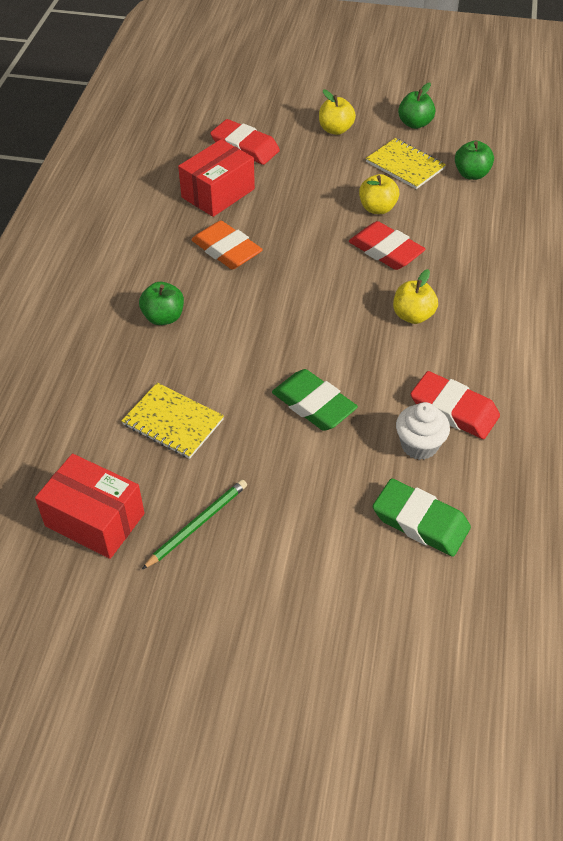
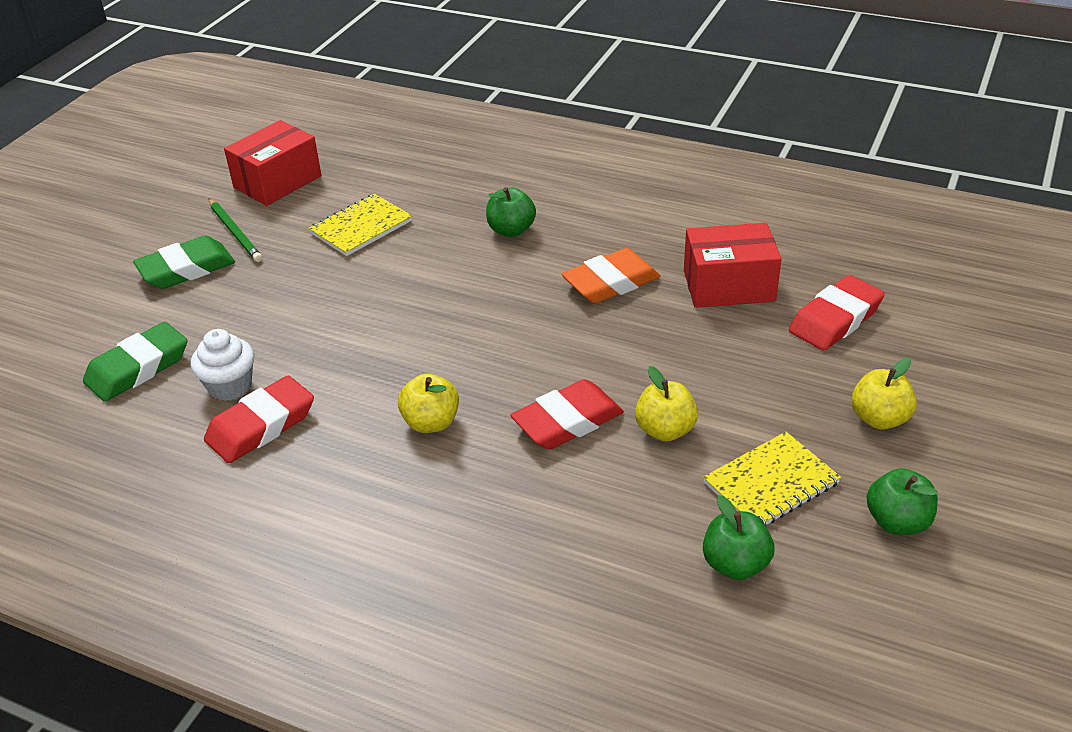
camera: 105 degrees right, 10 degrees down
(218, 193) = (729, 286): red box -> red box turned 60 degrees counterclockwise
(314, 404) = (332, 318): green eraser -> green eraser (186, 269)

